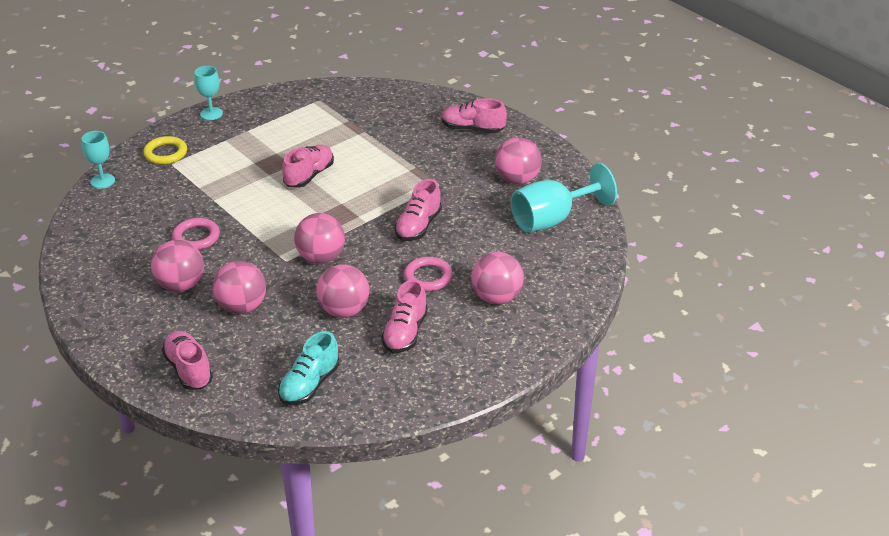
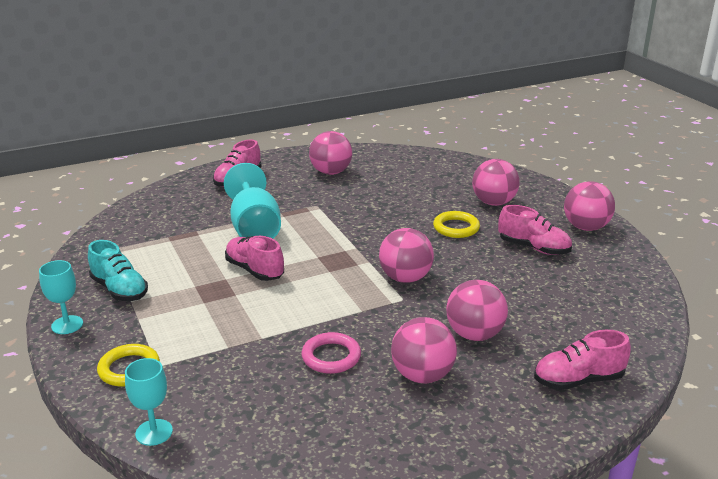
camera: 75 degrees left, 10 degrees down
(309, 385) = (605, 305): turquoise shoe -> turquoise shoe (119, 290)
(344, 310) = (495, 274): pink ball -> pink ball (585, 227)
(418, 226) = (377, 223): pink shoe -> none
(428, 277) = (456, 228): pink ring -> yellow ring
(552, 219) = (396, 167): turquoise goblet -> turquoise goblet (254, 228)

